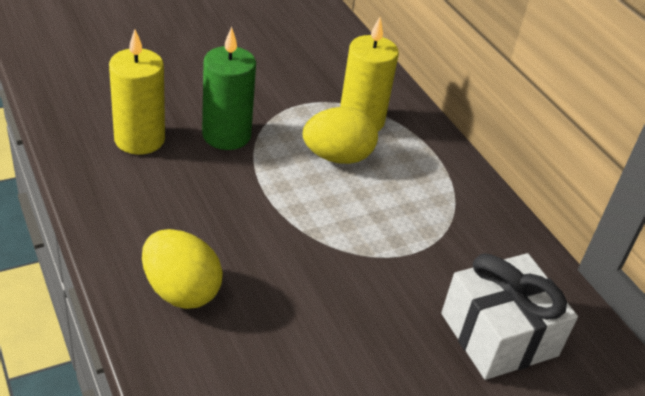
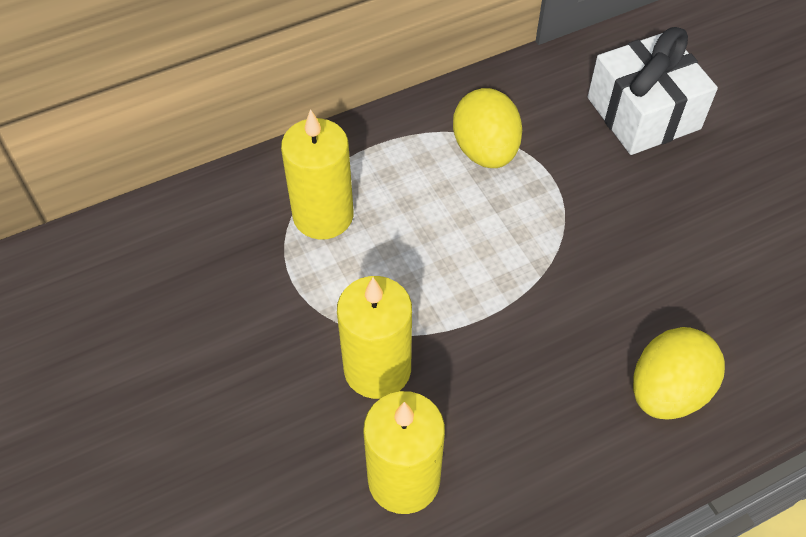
camera: 85 degrees left, 15 degrees up
(226, 135) = (377, 369): green candle -> yellow candle
(337, 157) = (402, 241): yellow egg -> yellow egg (485, 151)

